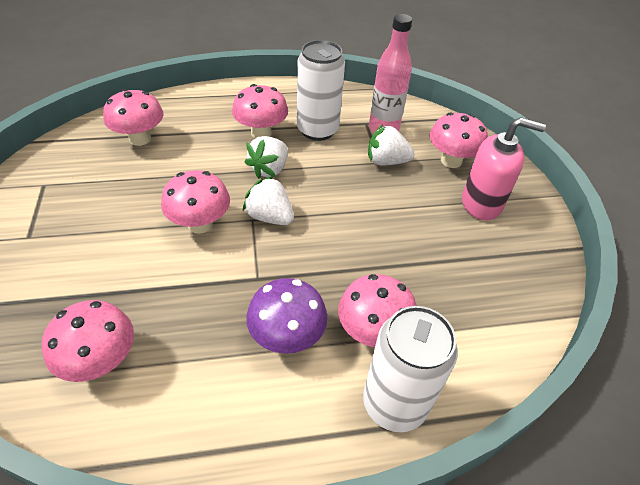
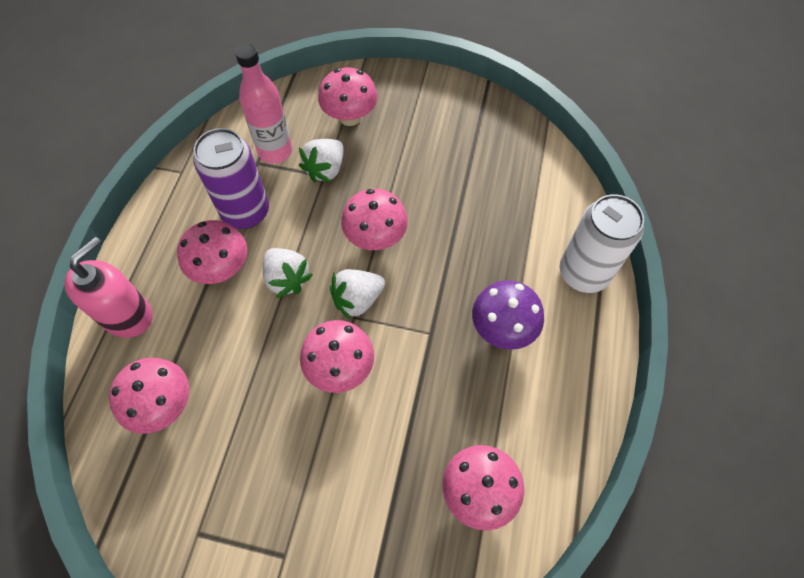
camera: 65 degrees left, 15 degrees up
(317, 130) = (245, 212): white can -> purple can
(372, 332) = (518, 263): pink mushroom -> pink mushroom (375, 238)
(481, 203) = (414, 121): pink soap dispenser -> pink soap dispenser (127, 315)

